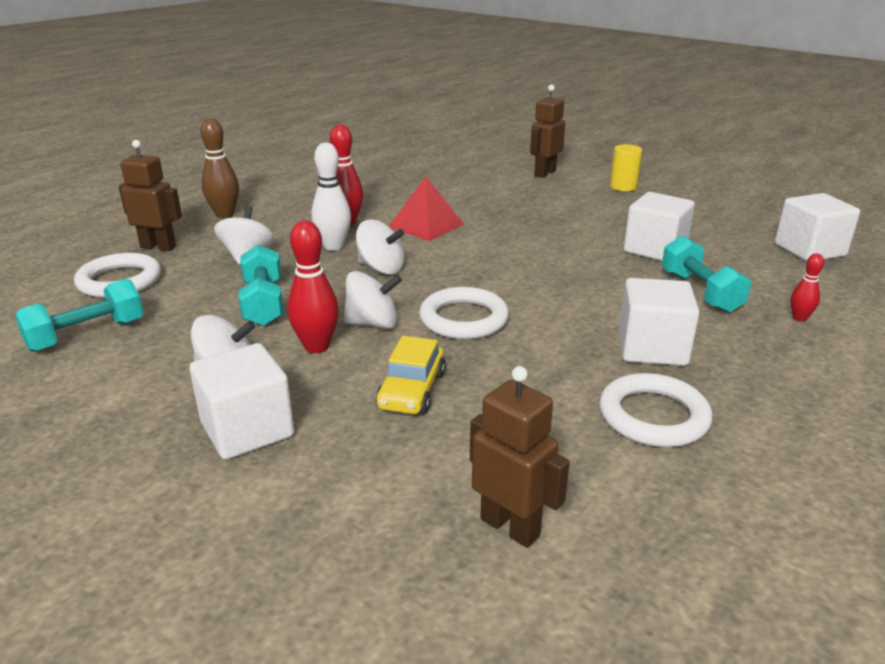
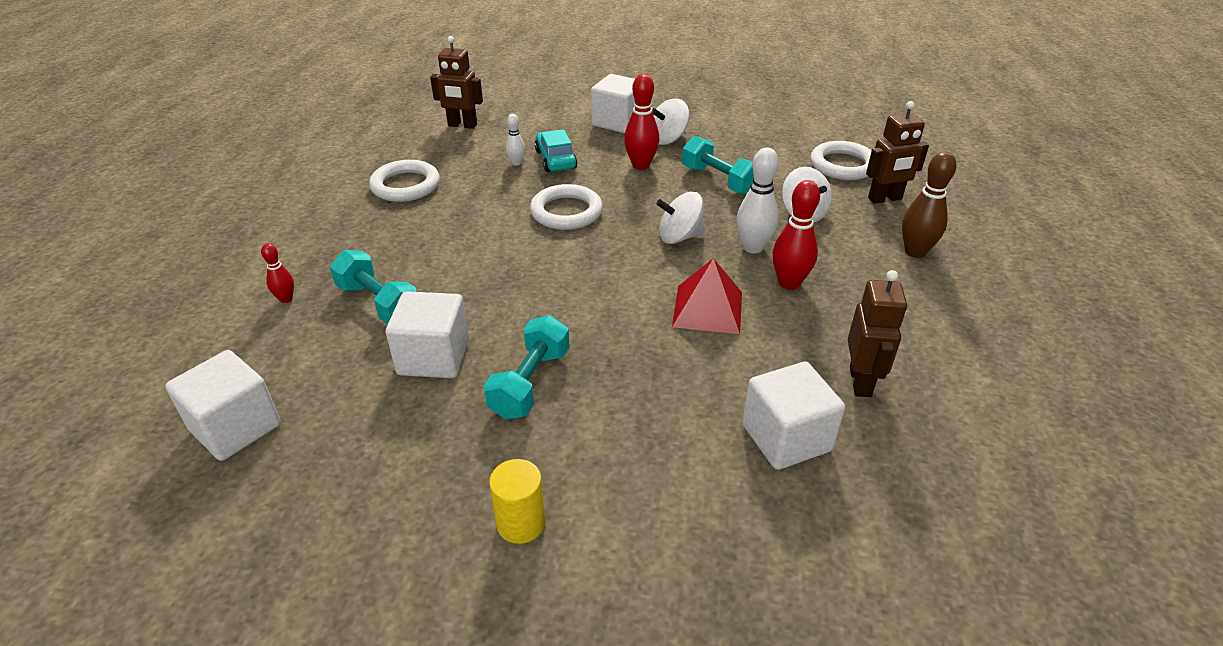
camera: 150 degrees right, 10 degrees up
(87, 335) = (781, 133): turquoise dumbbell -> turquoise dumbbell (530, 383)
(373, 324) = (625, 189): white spinning top -> none
(412, 391) = (555, 159): yellow car -> turquoise car
(470, 403) = (516, 163): none -> white bowling pin
(544, 173) = (675, 521): brown robot -> brown robot (861, 382)
(652, 348) = (414, 230): white cube -> white cube (786, 438)

